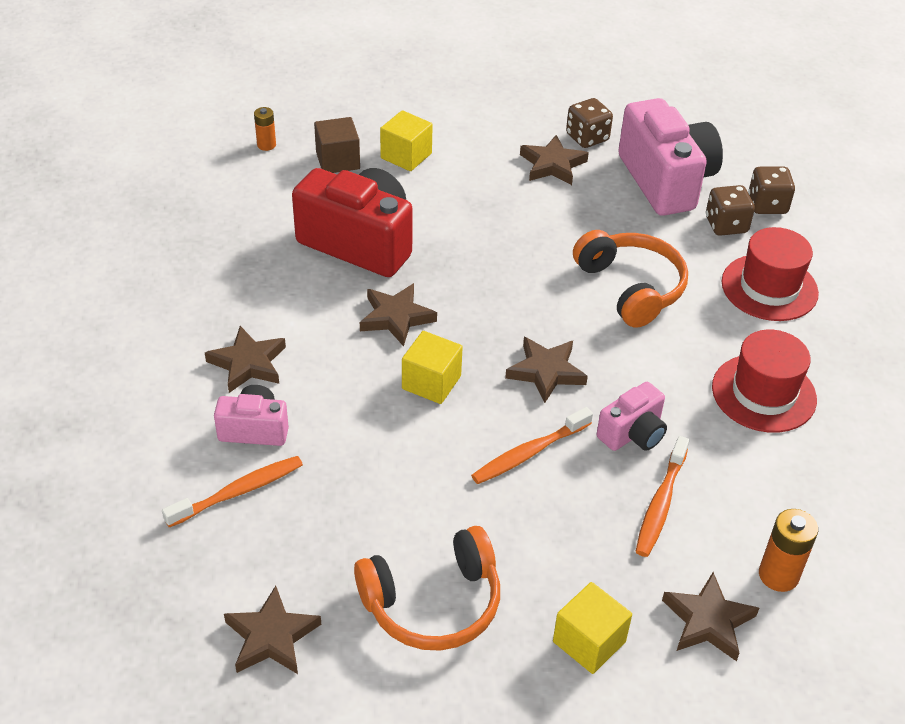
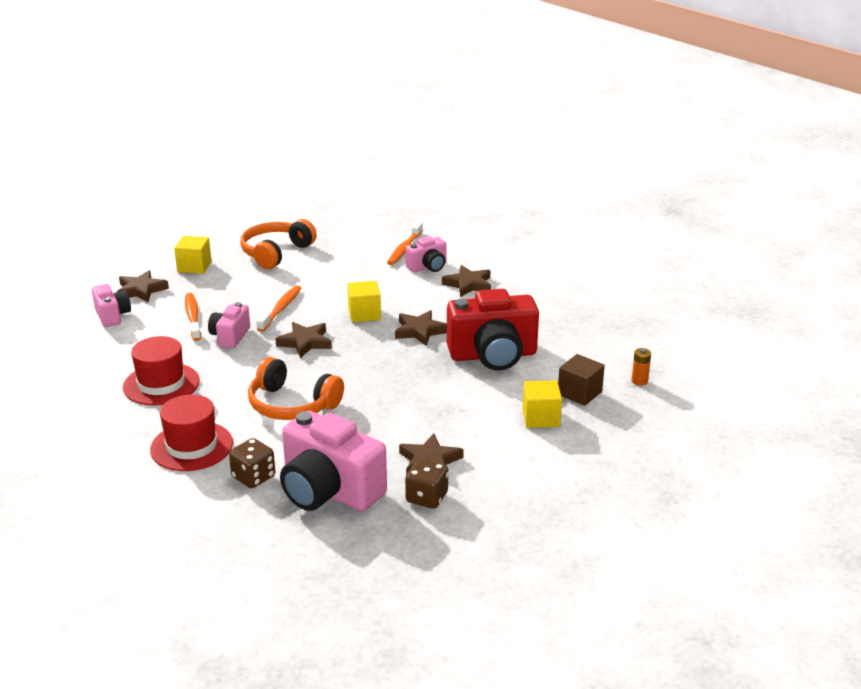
camera: 145 degrees right, 15 degrees down
(271, 637) = (333, 224): brown star -> none
(767, 205) = (229, 509): brown dice -> none
(778, 575) = (112, 316): orange battery -> pink camera

